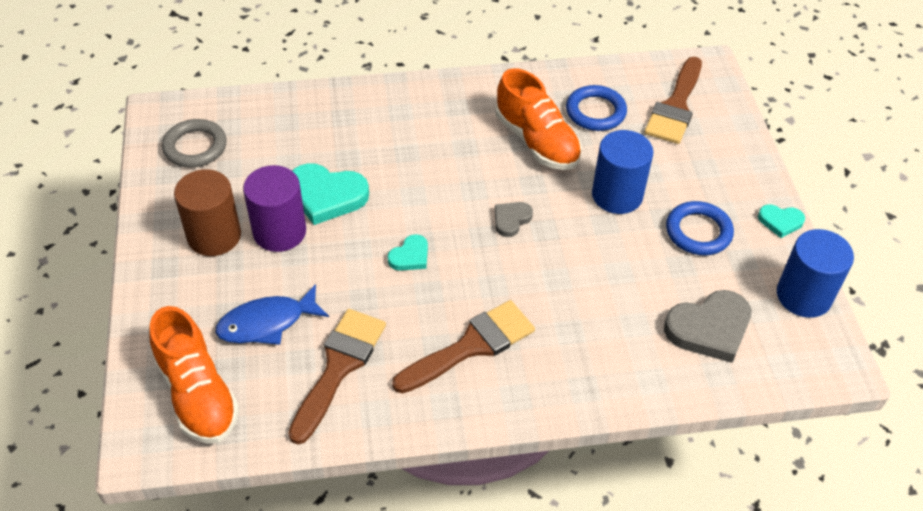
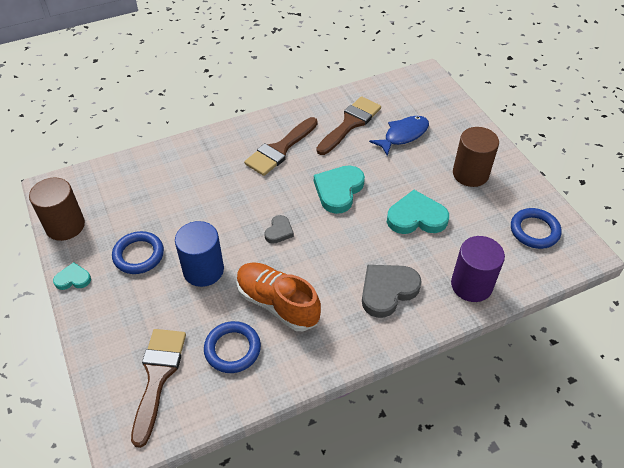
camera: 165 degrees right, 0 degrees up
(195, 147) = (534, 231): grey ring -> blue ring
(197, 393) = (416, 98): orange shoe -> none
(279, 232) = (431, 186): purple cylinder -> purple cylinder (471, 285)
(339, 367) = (350, 124): brown brush -> brown brush turned 150 degrees counterclockwise
(410, 256) = (338, 190): turquoise heart -> turquoise heart, size x1.85
(709, 329) = (133, 190): grey heart -> grey heart (387, 291)
(803, 296) = (65, 226): blue cylinder -> brown cylinder

